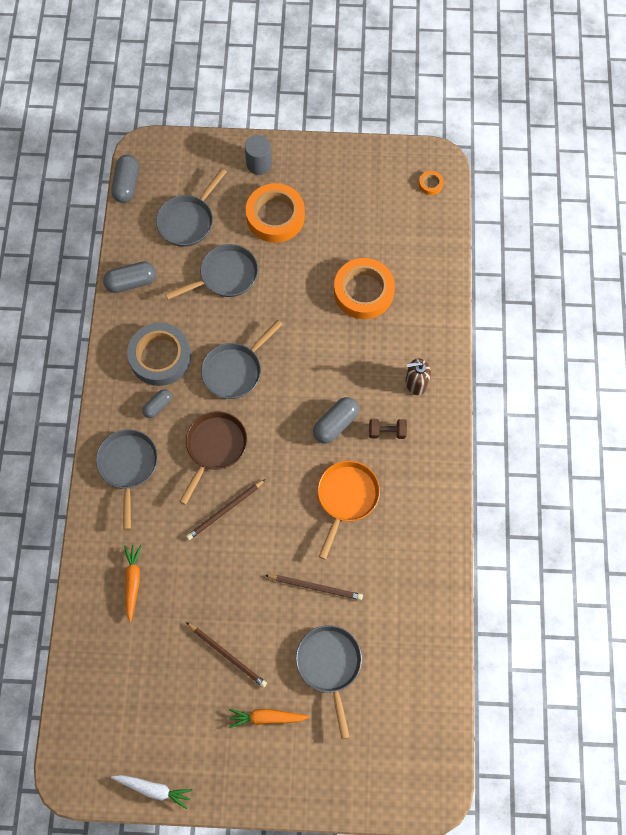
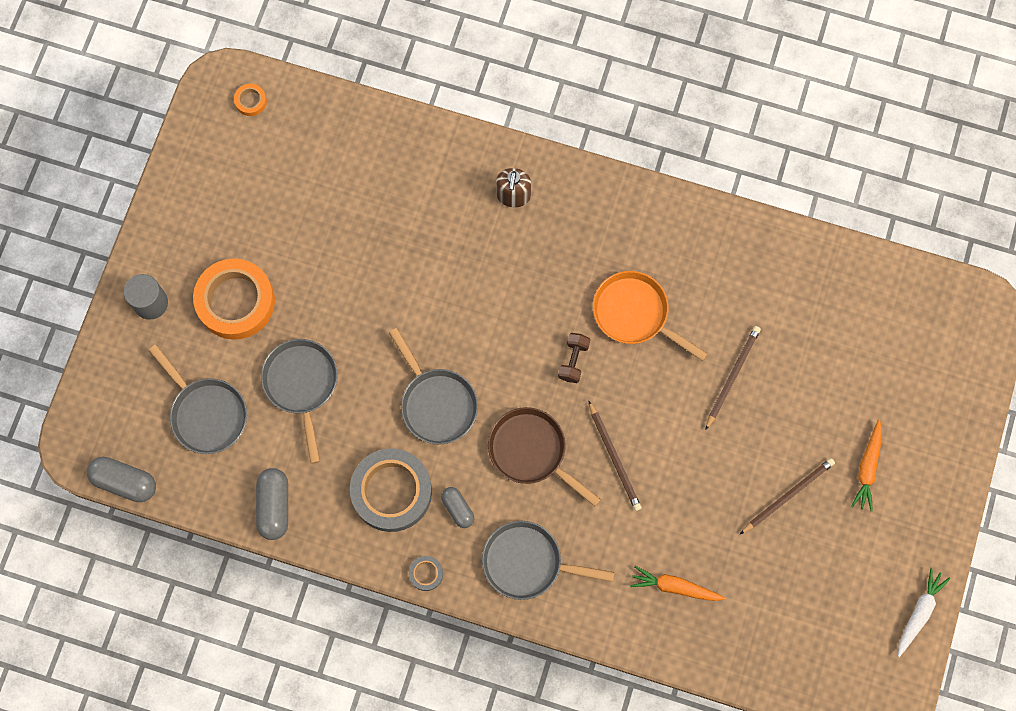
camera: 75 degrees left, 5 degrees up
(104, 396) = (426, 574): none -> grey tape
(329, 665) = (824, 384): grey pan -> none
(335, 424) = (540, 302): grey capsule -> none
(363, 292) = (375, 222): orange tape -> none
(387, 432) = (565, 245): brown dumbbell -> brown dumbbell (573, 361)

